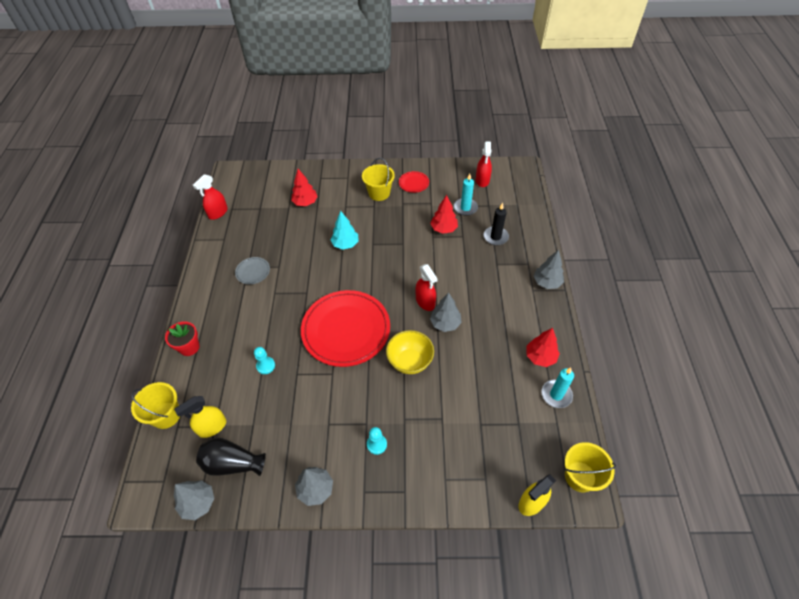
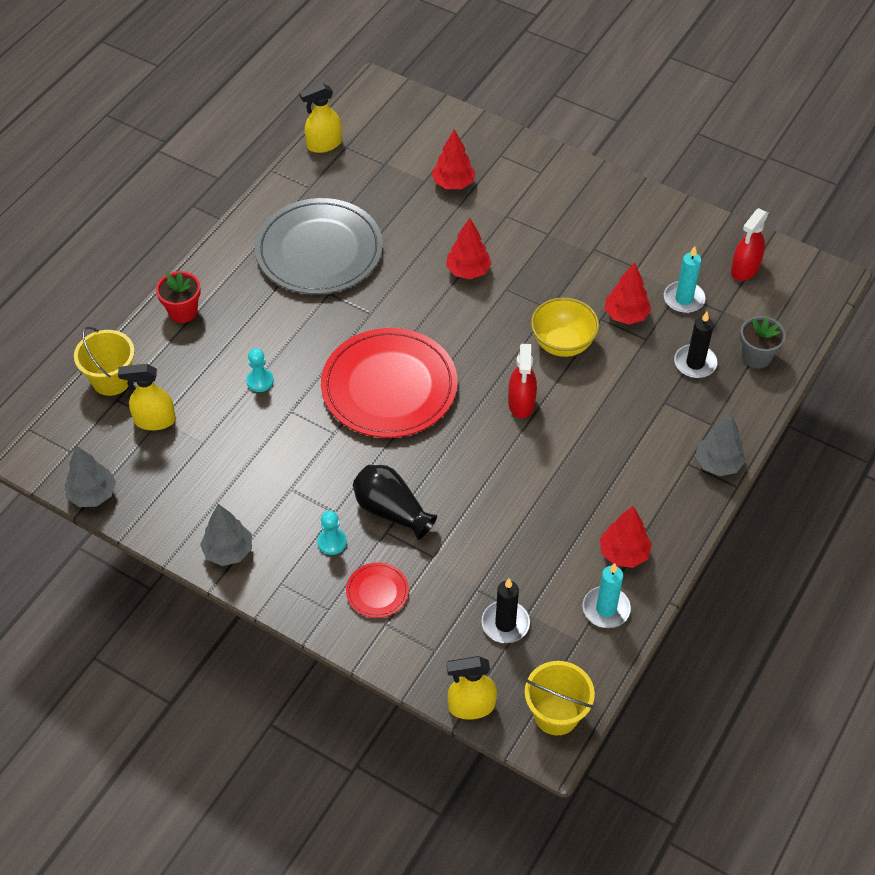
camera: 30 degrees right, 0 degrees up
(218, 213) = (324, 144): red spray bottle -> yellow spray bottle
(232, 463) = (154, 473): black vase -> black vase (391, 511)
(253, 271) = (319, 250): grey plate -> grey plate, size x2.37
(345, 244) = (468, 271): turquoise tree -> red tree
(379, 193) = (570, 217): yellow bucket -> none
(410, 361) = (443, 468): yellow bowl -> yellow bowl (562, 344)
(413, 183) = (634, 225): red plate -> red plate (377, 591)
(445, 323) = (527, 445): grey tree -> none
(511, 436) = (505, 623): none -> black candle
(521, 219) = (756, 357): none -> grey flower pot

